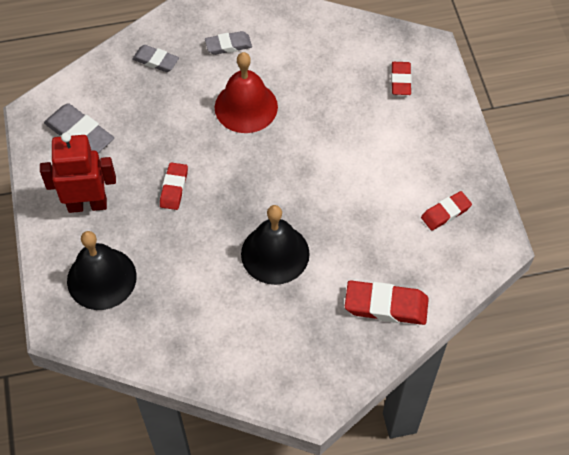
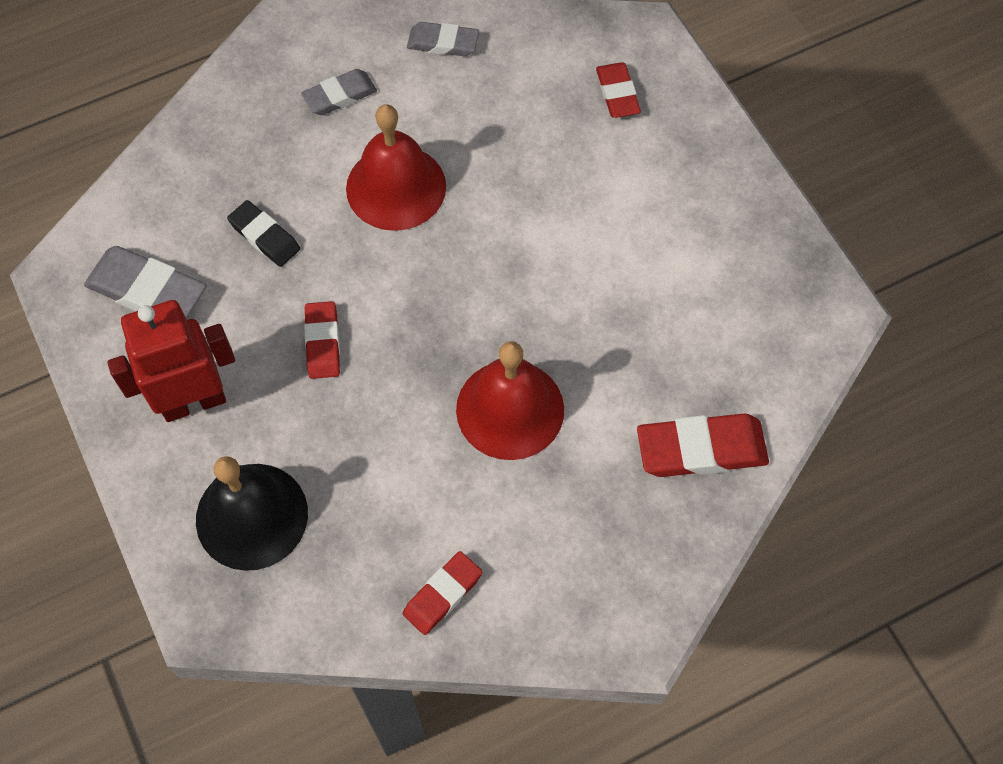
camera: 15 degrees left, 5 degrees up
(156, 61) = (233, 145): grey eraser -> grey eraser (443, 43)
(158, 118) = (265, 236): none -> black eraser
(275, 253) = (510, 409): black bell -> red bell
(445, 213) = (745, 283): red eraser -> red eraser (443, 594)

